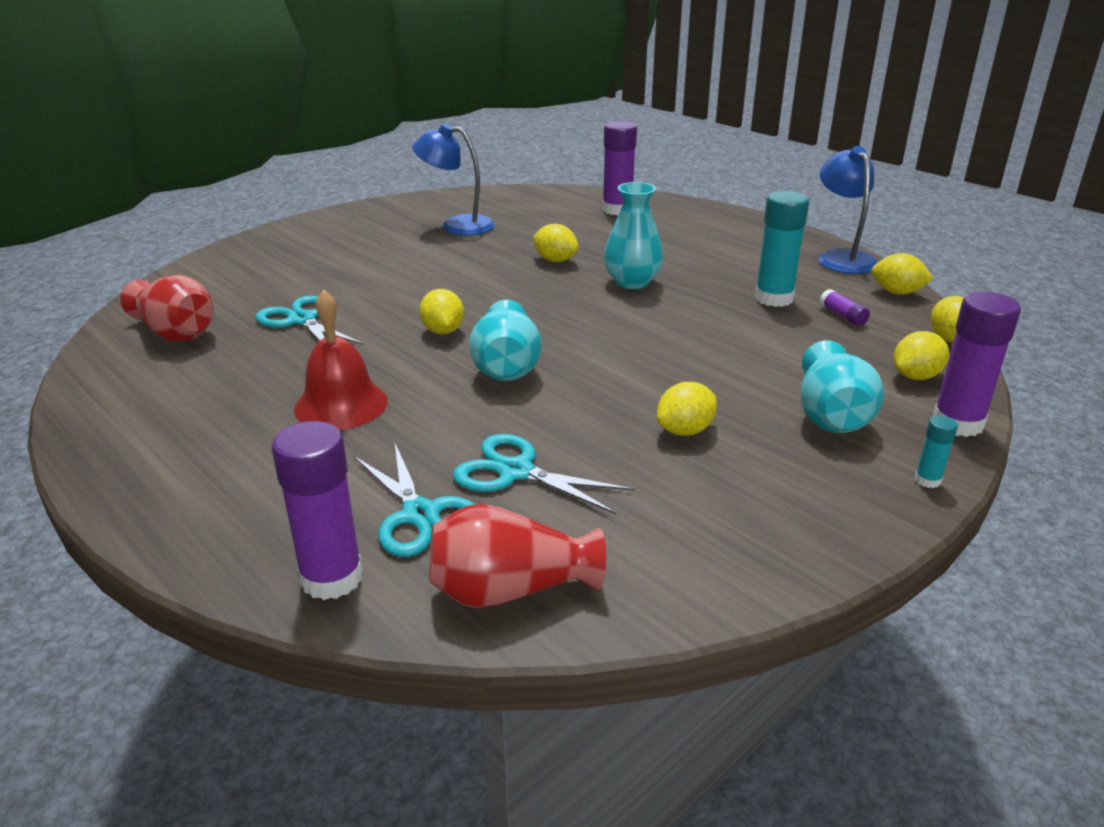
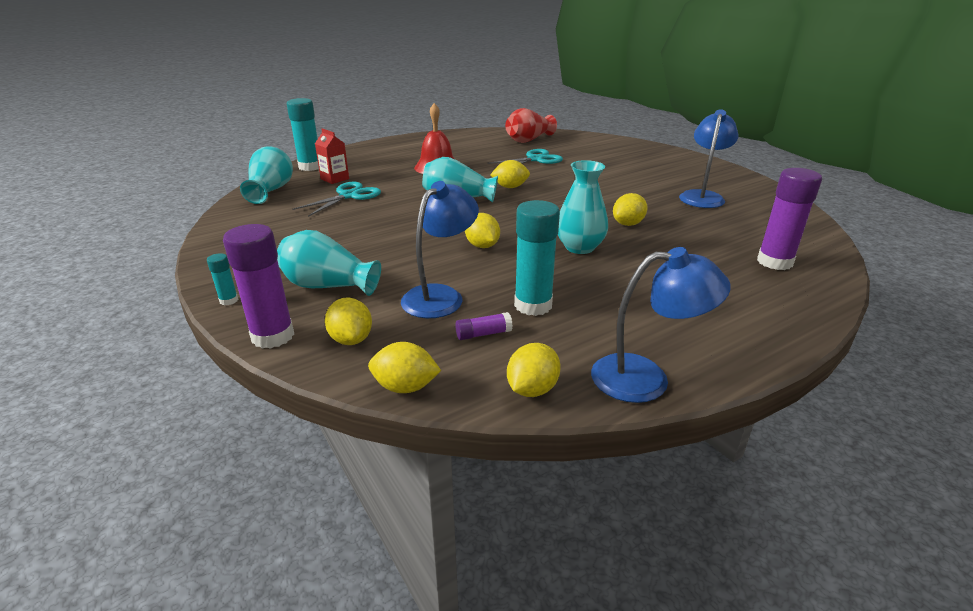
camera: 100 degrees right, 0 degrees up
(332, 578) = (310, 167): purple glue stick -> turquoise glue stick
(420, 514) = (335, 179): turquoise scissors -> red carton
(509, 590) = (271, 190): red vase -> turquoise vase
(685, 431) = (350, 236): yellow lemon -> yellow lemon (482, 246)
(794, 343) = (440, 296): none -> blue lamp

